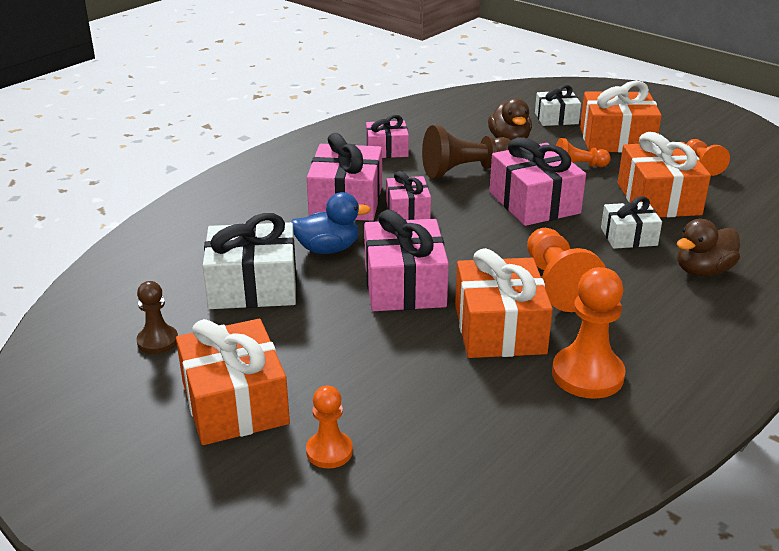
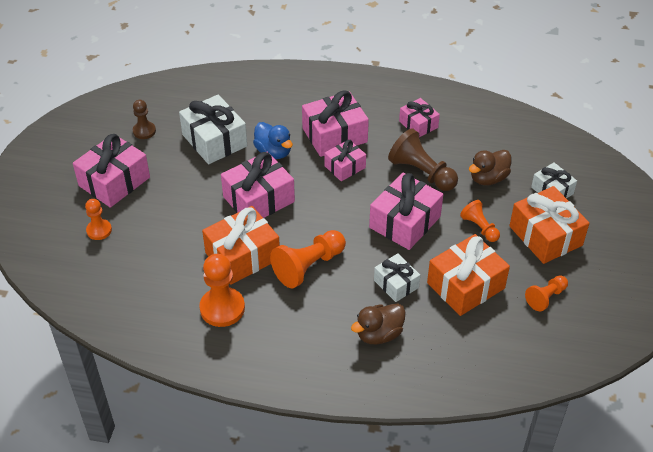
camera: 60 degrees right, 15 degrees up
(235, 403) = (114, 181): orange gift -> pink gift
(703, 271) = (379, 334): brown duck -> brown duck turned 60 degrees counterclockwise

